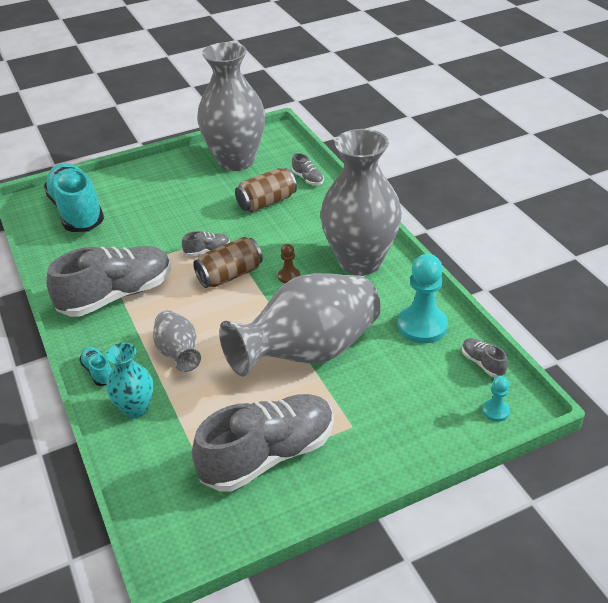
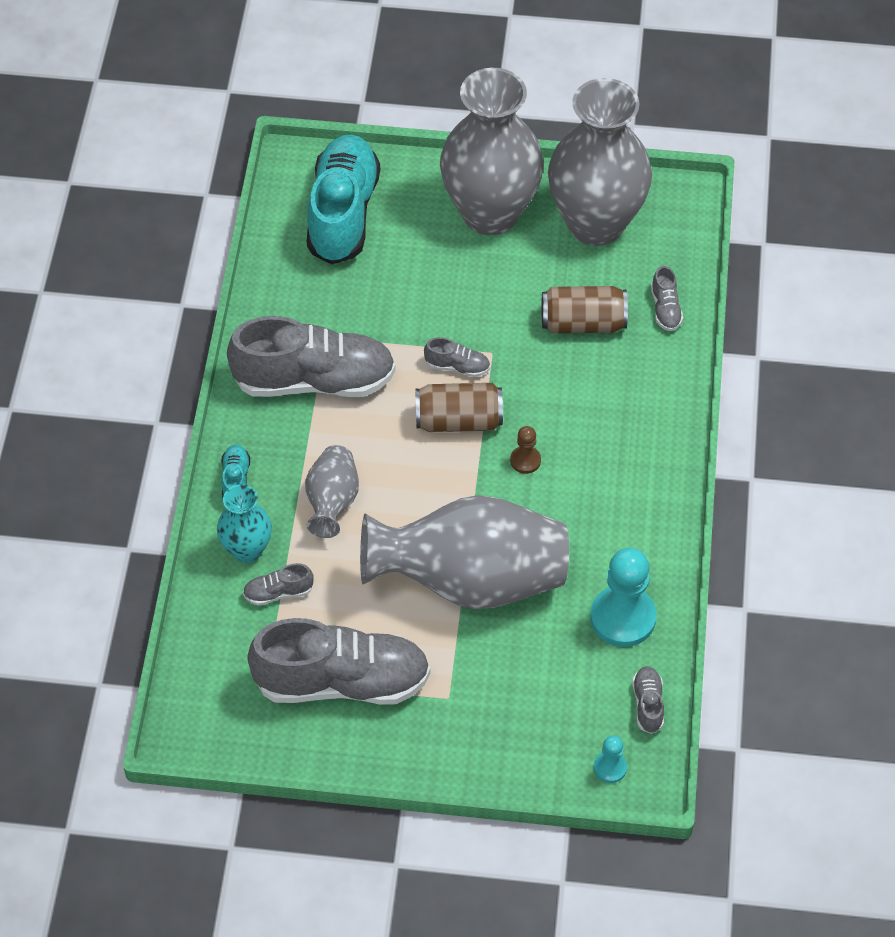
camera: 30 degrees right, 15 degrees up
(178, 423) = (278, 592): none -> grey shoe
(360, 261) = (626, 484): grey vase -> grey vase (490, 213)

